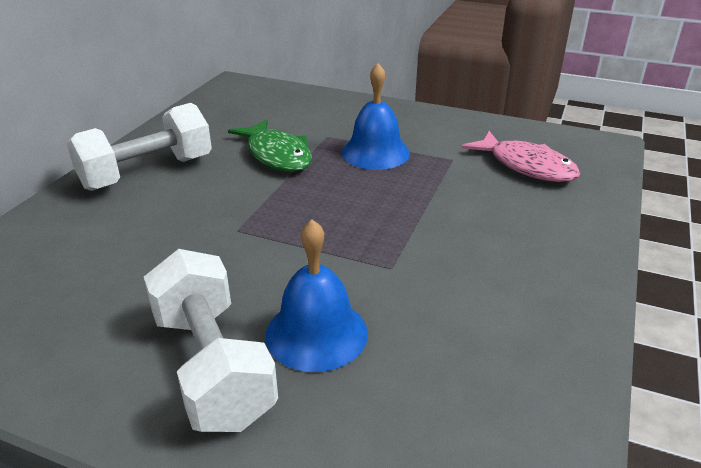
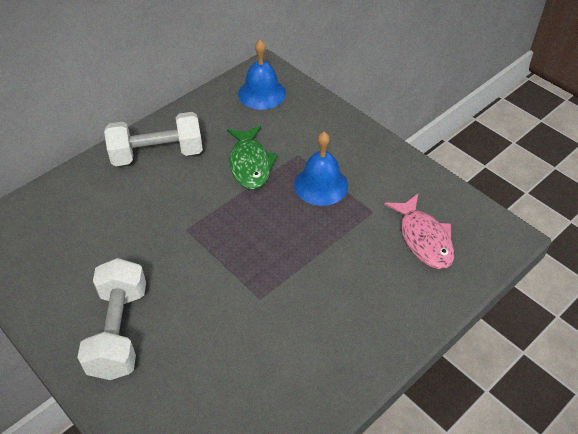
camera: 25 degrees right, 15 degrees up
(316, 333) = (185, 331): blue bell -> blue bell (262, 93)

